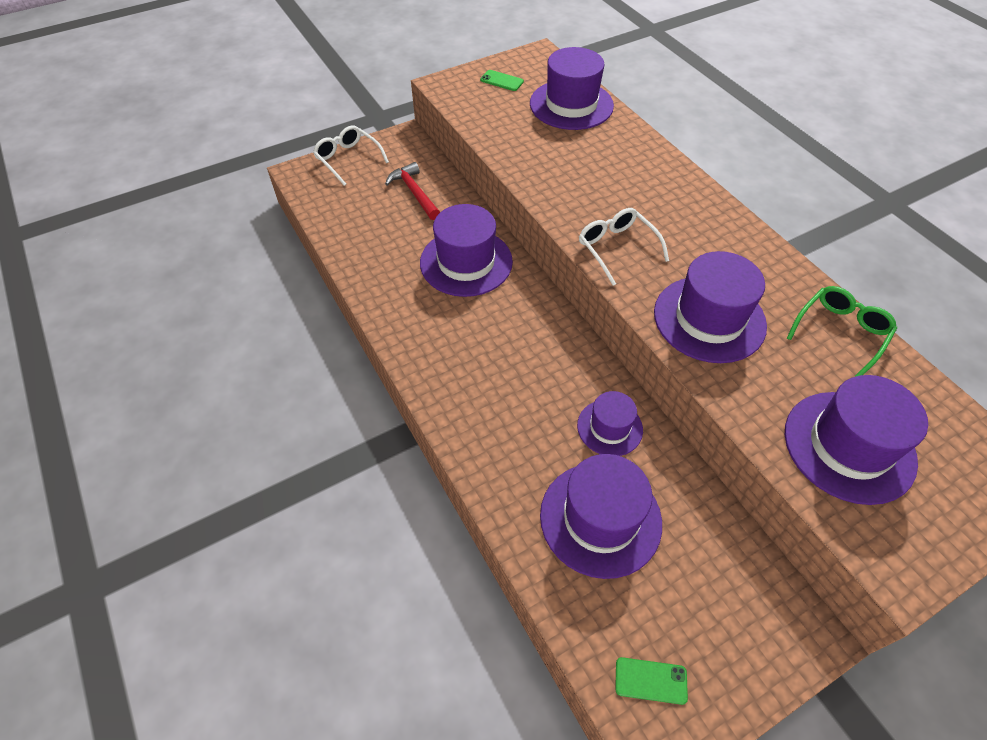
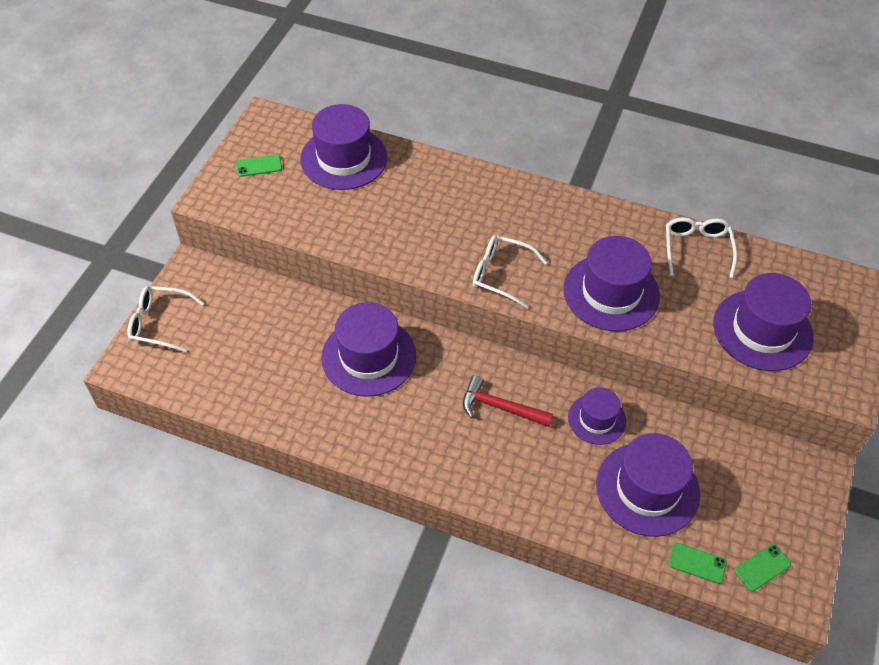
camera: 40 degrees left, 0 degrees up
(414, 192) = (258, 319): red hammer -> red hammer (500, 407)
(585, 621) = (697, 563): none -> green phone
(840, 332) = (696, 249): green glasses -> white glasses

